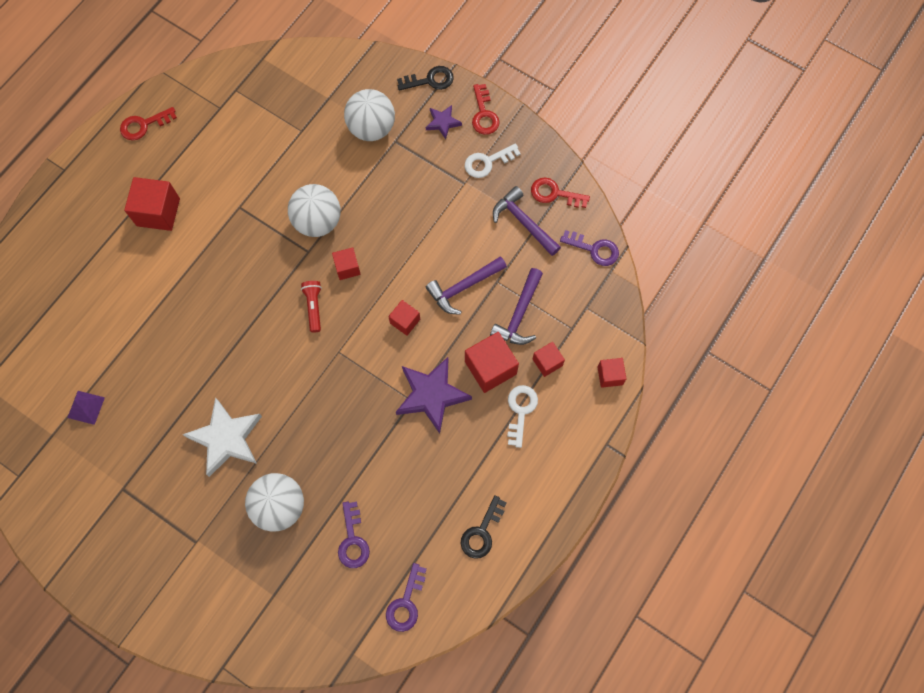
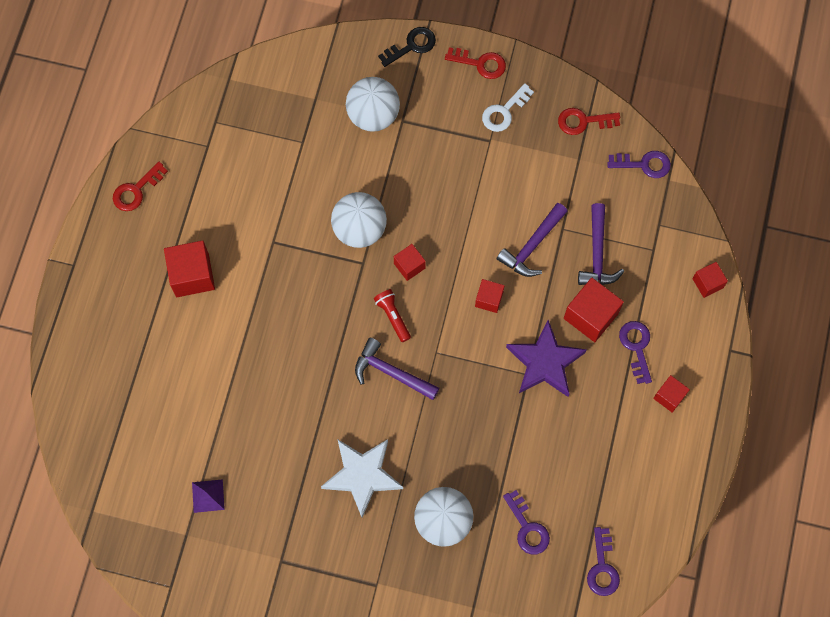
camera: 20 degrees left, 0 degrees up
(443, 122) = (442, 85): purple star -> none
(481, 532) = (646, 475): black key -> none
(484, 114) = (480, 64): red key -> red key turned 45 degrees counterclockwise
(521, 410) = (636, 347): white key -> purple key
(524, 222) = (565, 160): purple hammer -> purple hammer (391, 372)
(547, 362) = (643, 291): red cube -> red cube (669, 396)

